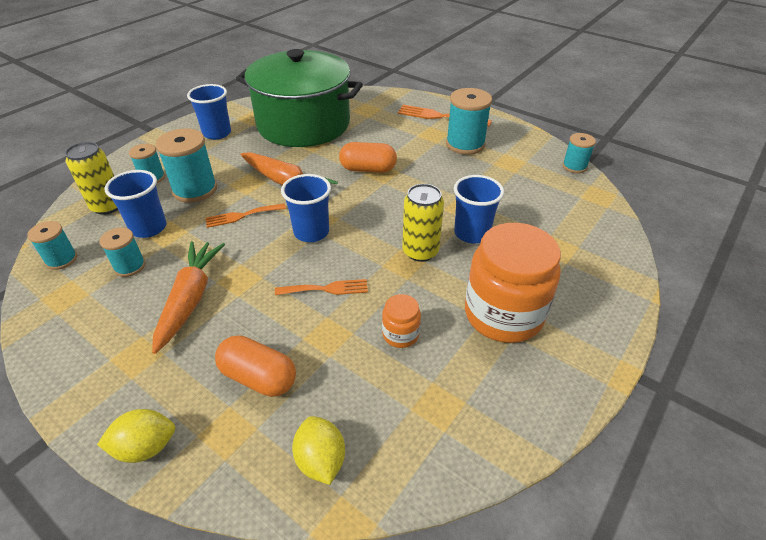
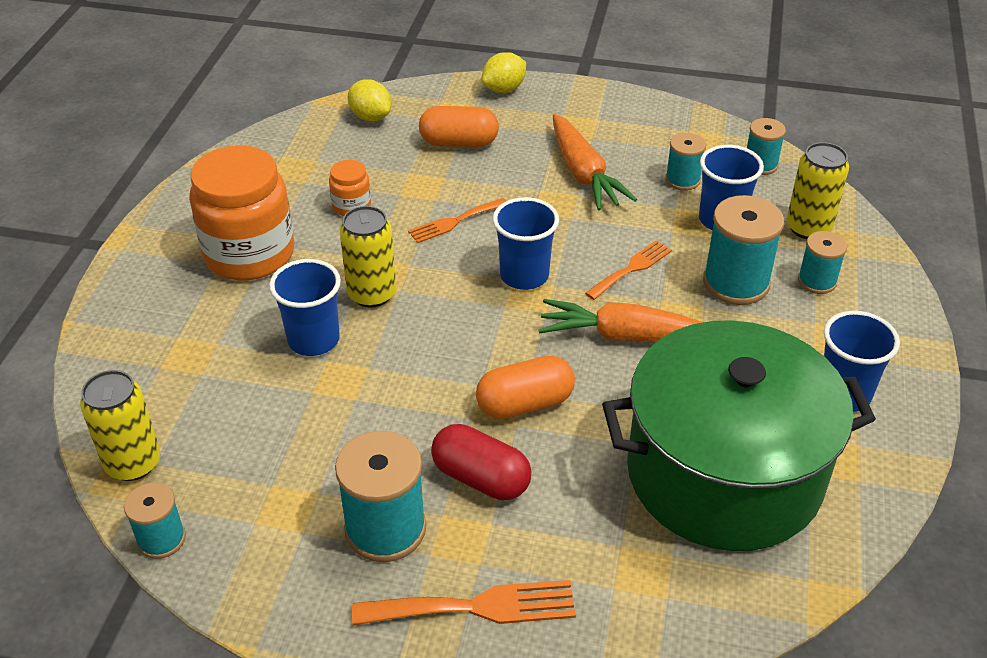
camera: 155 degrees right, 0 degrees up
(411, 149) = (481, 478): none -> red capsule
(592, 200) = (133, 463): none -> yellow can

